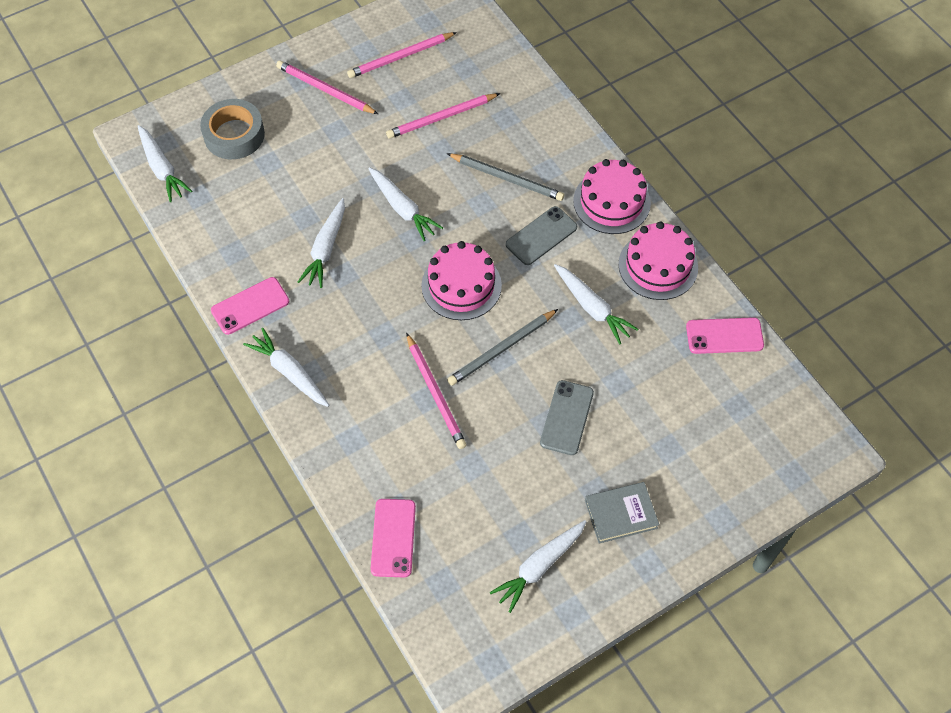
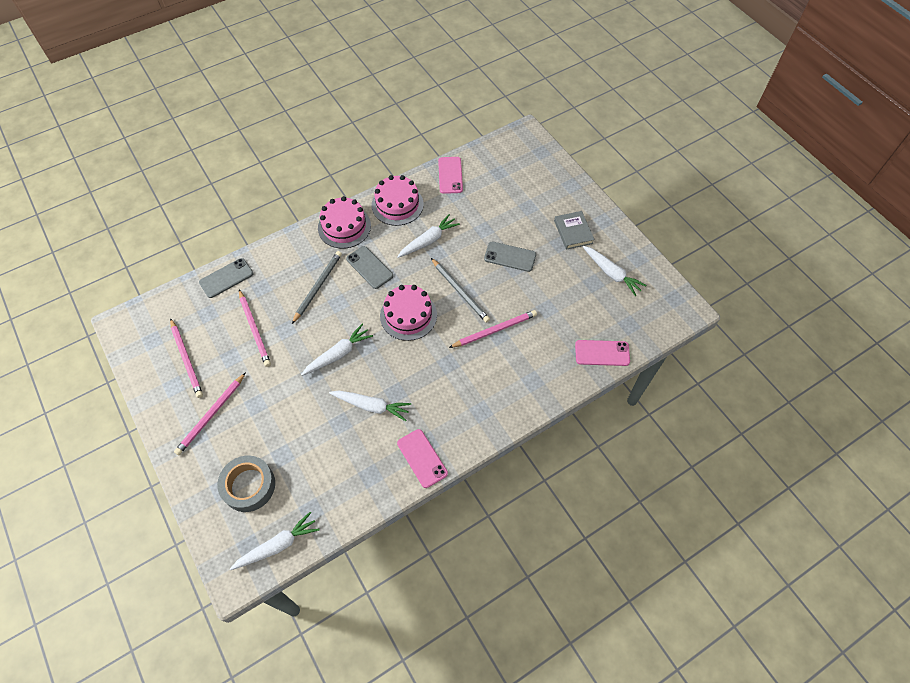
camera: 90 degrees left, 0 degrees up
(289, 372) = (480, 425): white carrot -> none
(519, 80) = (226, 278): none -> grey phone

